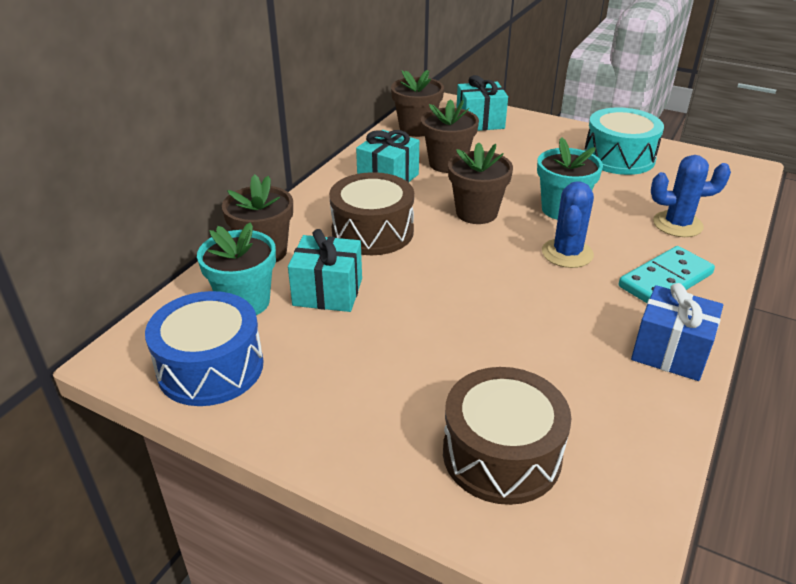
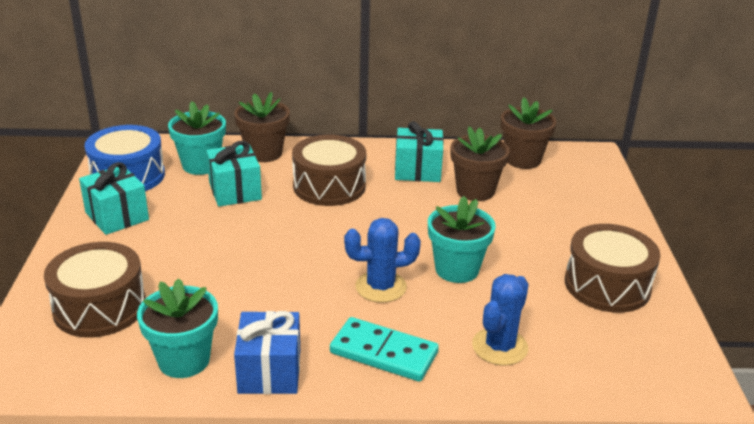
camera: 60 degrees right, 5 degrees down
(476, 213) = (404, 225): brown flower pot -> none
(480, 122) = (580, 187): turquoise gift -> turquoise gift (117, 216)
(619, 157) = (607, 285): turquoise drum -> brown drum
(632, 406) = (184, 360): none -> turquoise flower pot
(677, 224) = (499, 347): blue cactus -> blue cactus turned 60 degrees clockwise

